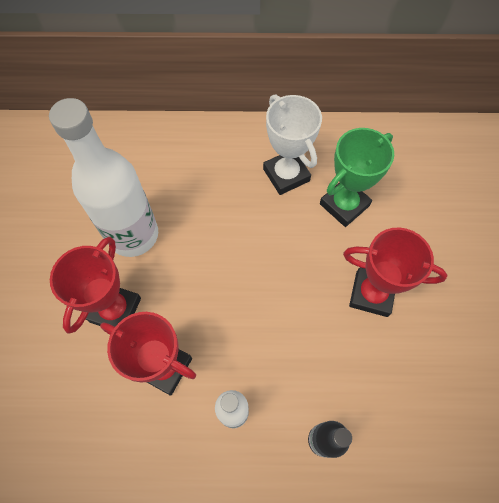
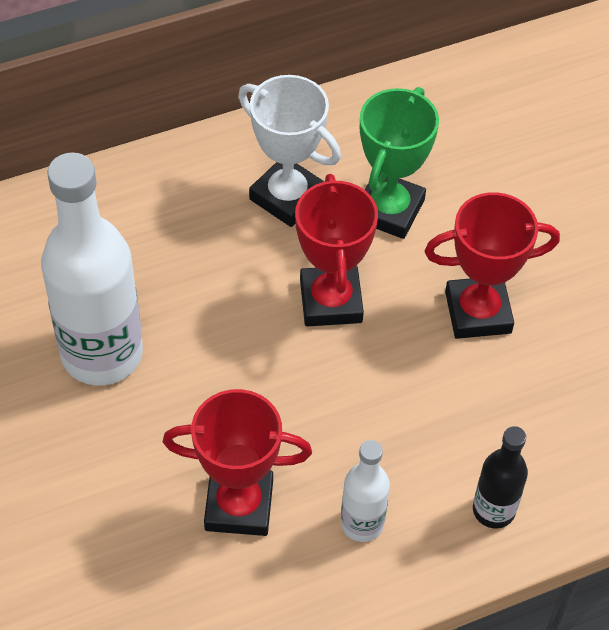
camera: 25 degrees left, 10 degrees down
(115, 310) = (129, 460): red trophy -> red trophy (330, 301)

